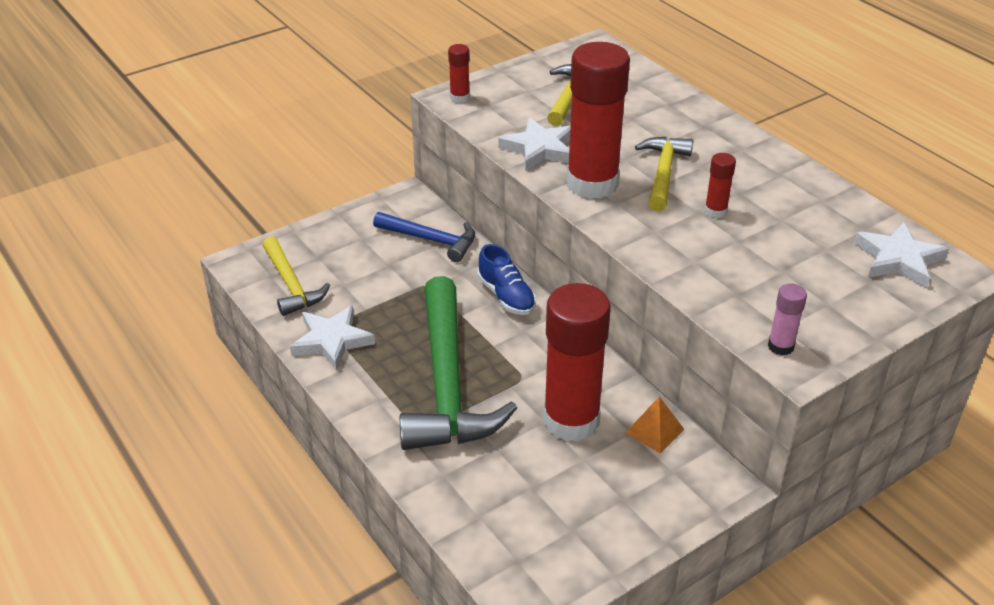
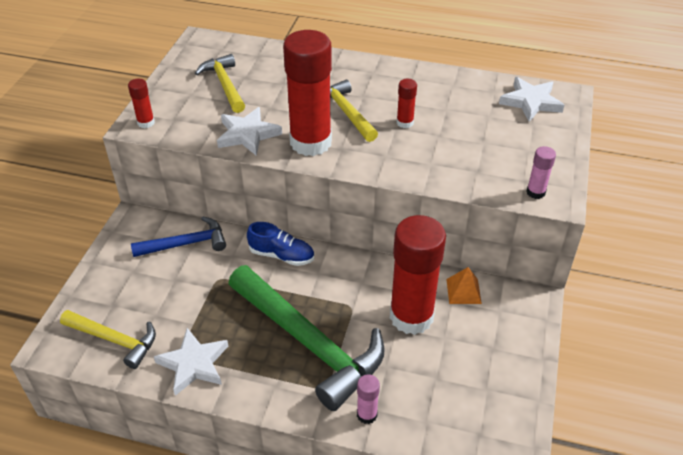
camera: 40 degrees left, 5 degrees up
(431, 474) = (367, 414): none -> pink glue stick

